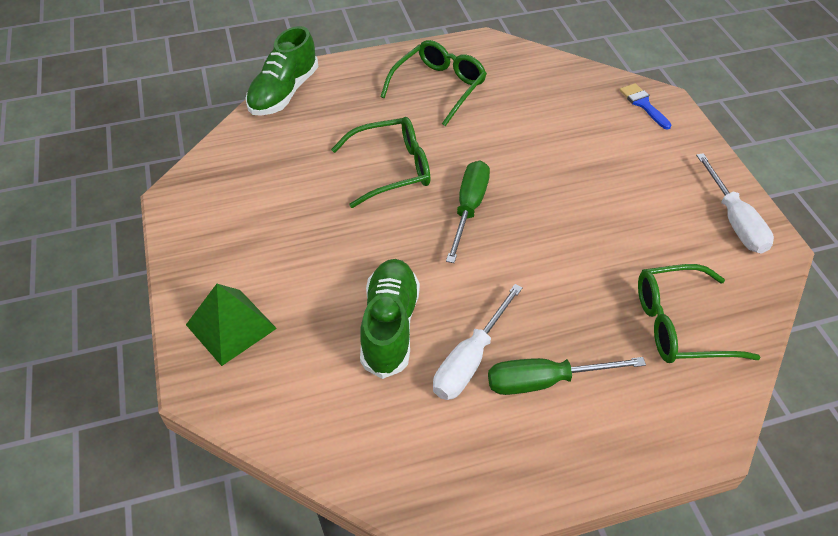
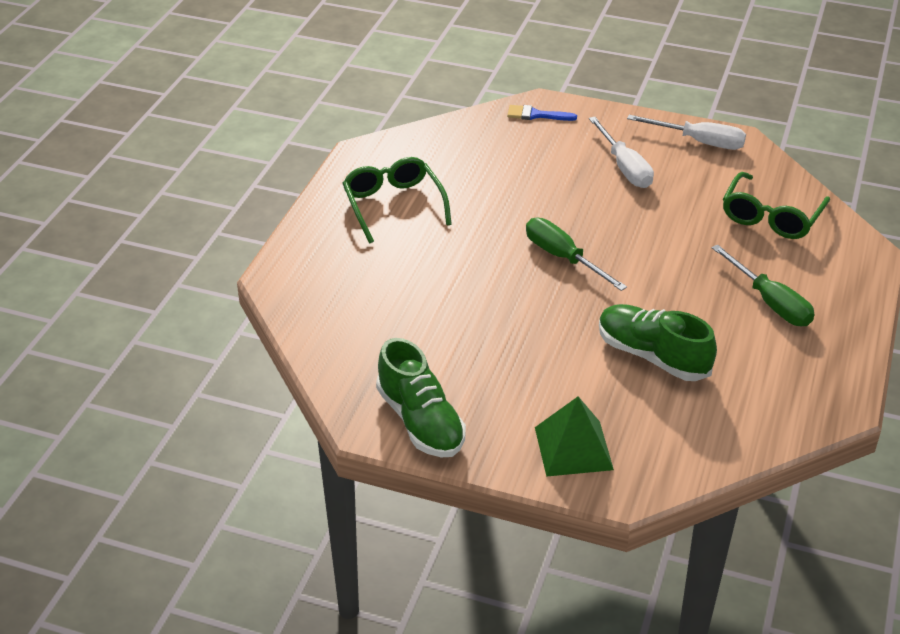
camera: 55 degrees left, 10 degrees down
(284, 92) = (290, 299): green shoe -> green shoe (420, 421)
(392, 169) = (472, 278): green glasses -> none
(470, 360) = (721, 329): white screwdriver -> white screwdriver (624, 167)
(545, 381) = (770, 302): green screwdriver -> green screwdriver turned 60 degrees counterclockwise

